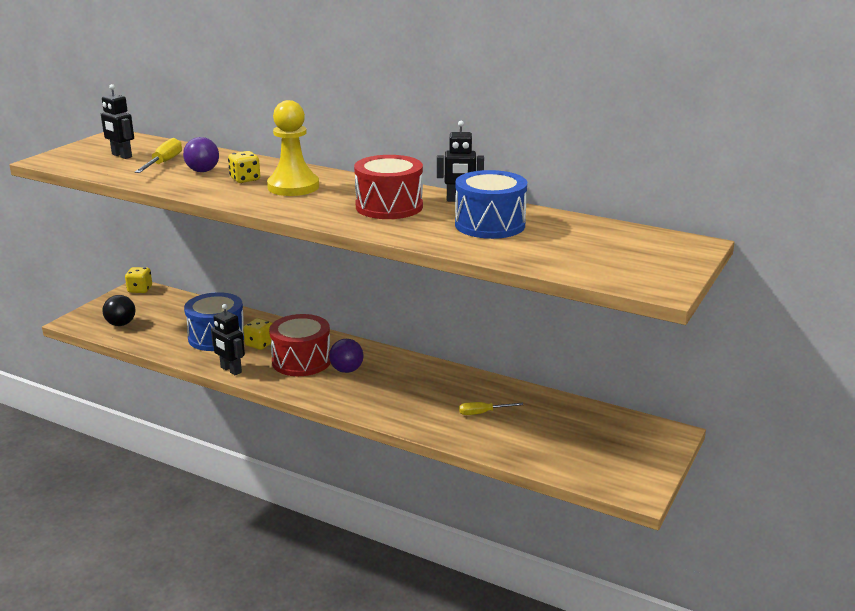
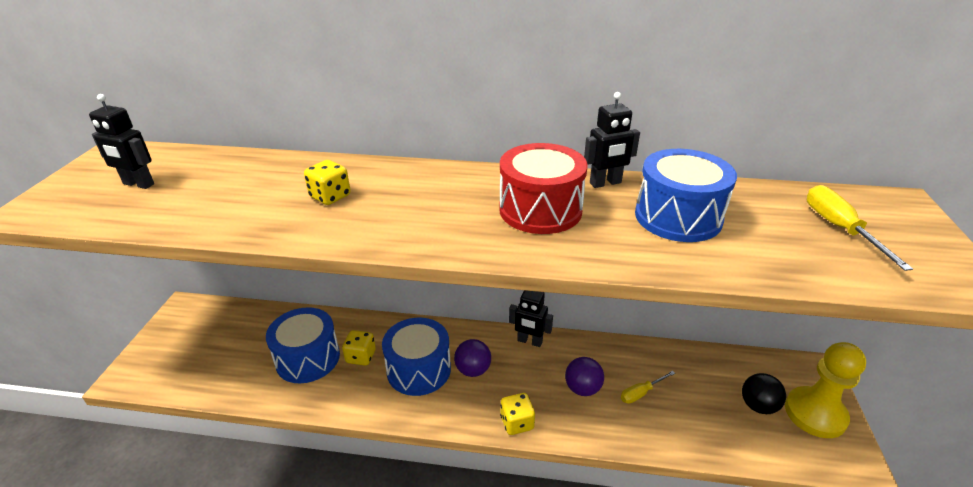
camera: 20 degrees left, 10 degrees up
(121, 324) = (185, 367): black ball -> black ball (758, 406)
(140, 290) = (187, 308): yellow dice -> yellow dice (517, 423)
(164, 163) = (204, 187): yellow screwdriver -> yellow screwdriver (839, 228)
(203, 171) = (265, 192): purple ball -> purple ball (582, 388)
(230, 370) = (348, 406): black robot -> black robot (529, 341)
(293, 187) = (400, 198): yellow pawn -> yellow pawn (815, 413)
(301, 361) = (419, 369): red drum -> blue drum

